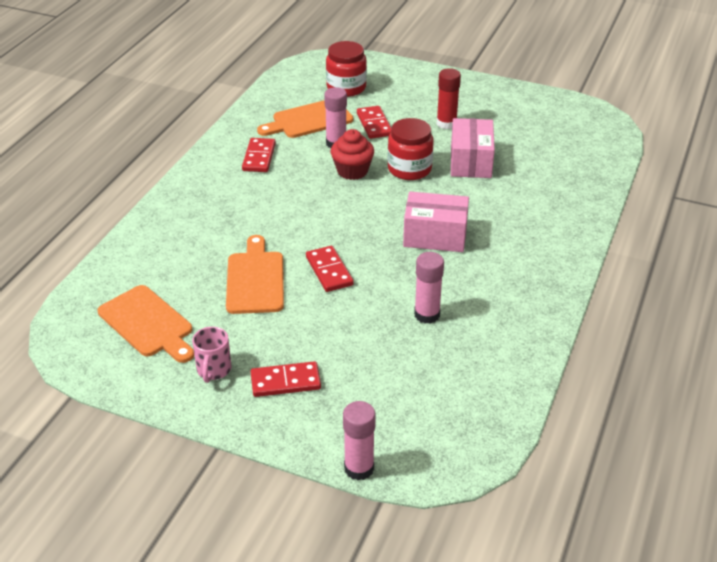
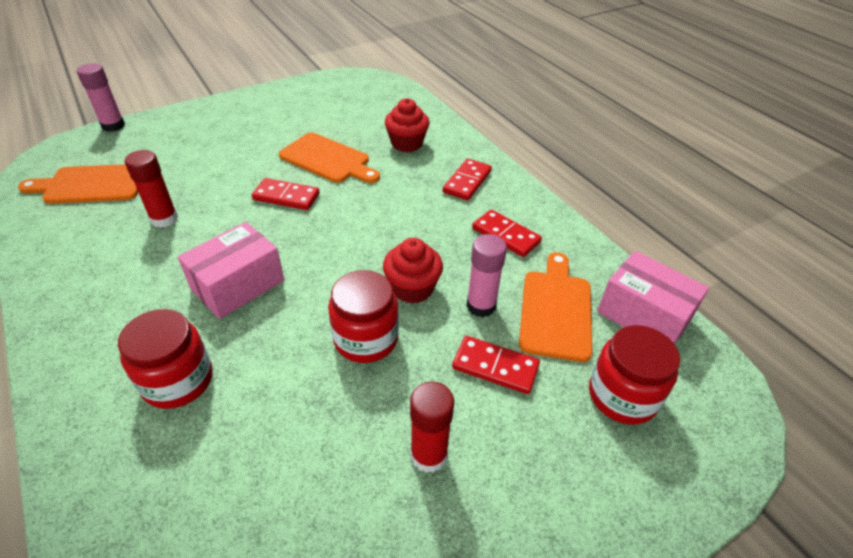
camera: 125 degrees right, 5 degrees up
(148, 323) = (344, 106): orange cutting board -> orange cutting board (91, 185)
(183, 249) = (407, 143): none -> red cupcake
(213, 370) = (267, 112): pink mug -> none
(285, 382) = (215, 130): red domino -> red domino (467, 181)
(427, 315) = (164, 219): pink glue stick -> red glue stick
(470, 162) = (315, 413): pink box -> pink box (644, 315)
(516, 213) = (178, 380): none -> red jar

